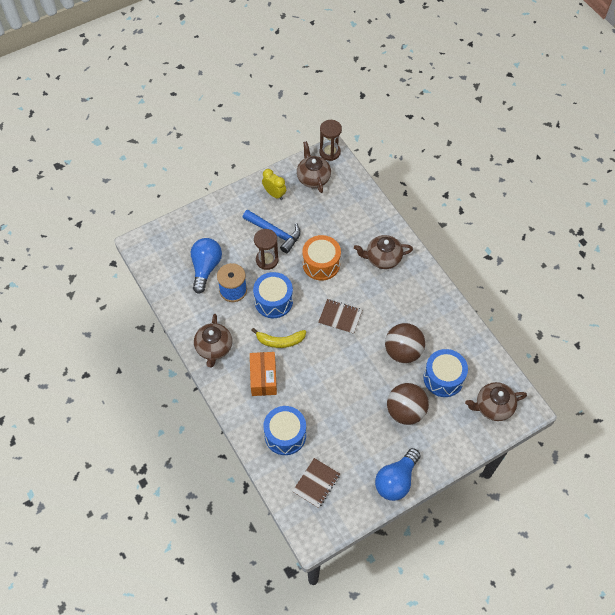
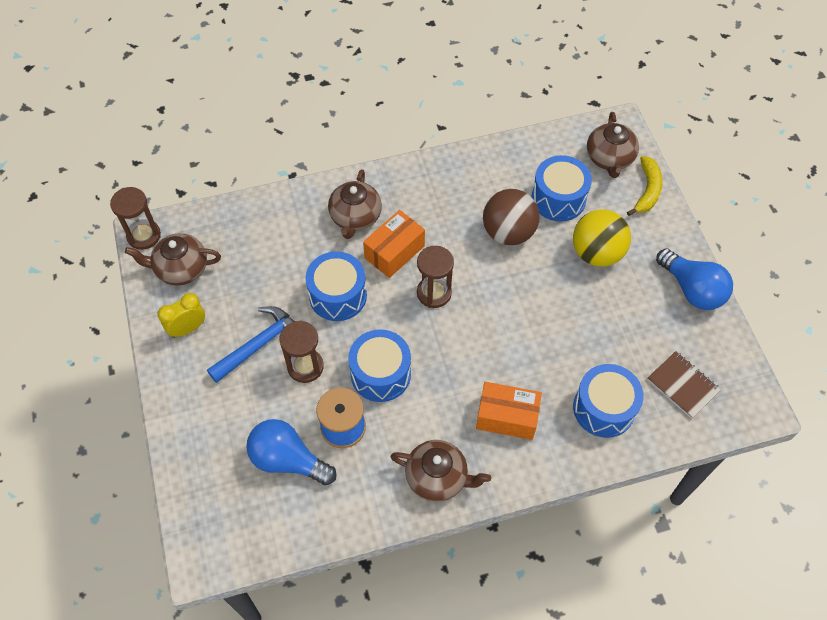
camera: 75 degrees left, 0 degrees up
(280, 341) = (451, 380): yellow banana -> yellow banana (647, 190)
(321, 264) = (338, 295): orange drum -> blue drum
(340, 317) = (434, 293): brown notebook -> brown hourglass
(363, 287) = (394, 252): none -> orange box
(405, 411) = (596, 253): brown ball -> yellow ball

